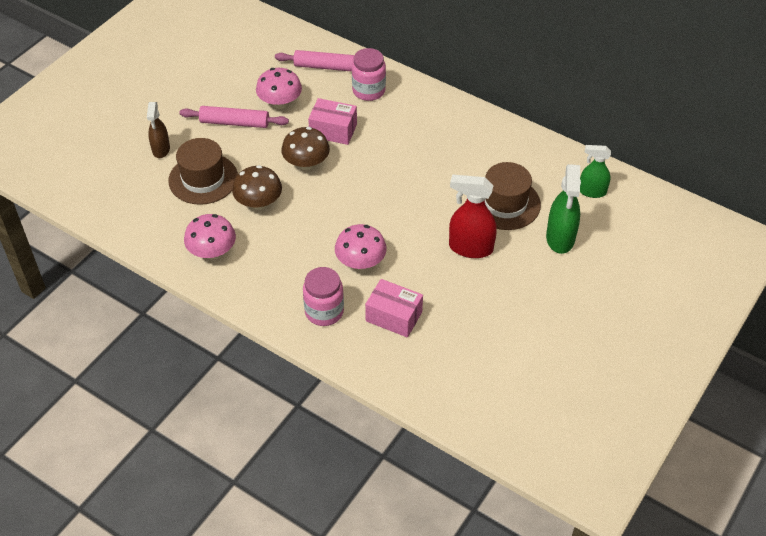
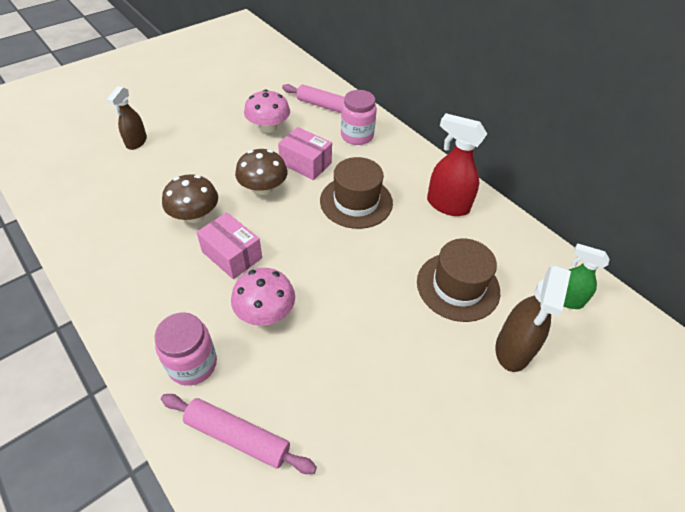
camera: 15 degrees right, 0 degrees up
(203, 179) = (156, 178): brown hat -> brown hat (356, 201)
(212, 252) = (117, 255): pink mushroom -> none
(234, 122) = (217, 135): pink rolling pin -> pink rolling pin (237, 436)
(394, 316) = (271, 397): pink box -> pink box (232, 255)
(470, 248) = (398, 330): red spray bottle -> red spray bottle (447, 205)
(560, 238) = (513, 349): green spray bottle -> brown spray bottle

